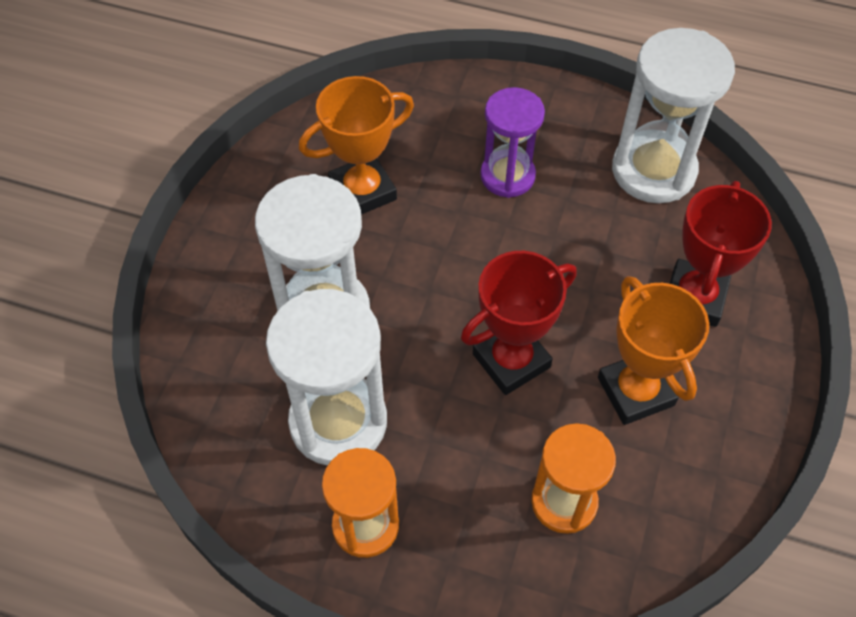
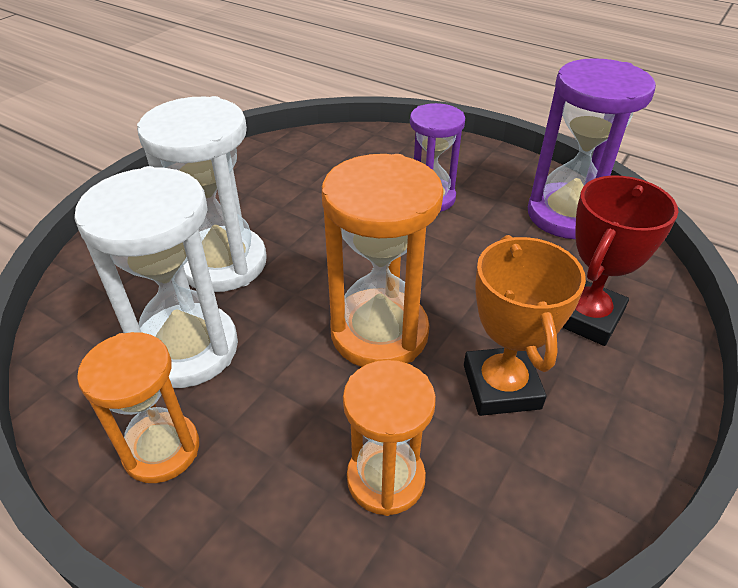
camera: 15 degrees right, 15 degrees down
(362, 191) = (301, 188): orange trophy -> none
(511, 360) = (379, 333): red trophy -> orange hourglass
(653, 170) = (567, 215): white hourglass -> purple hourglass

